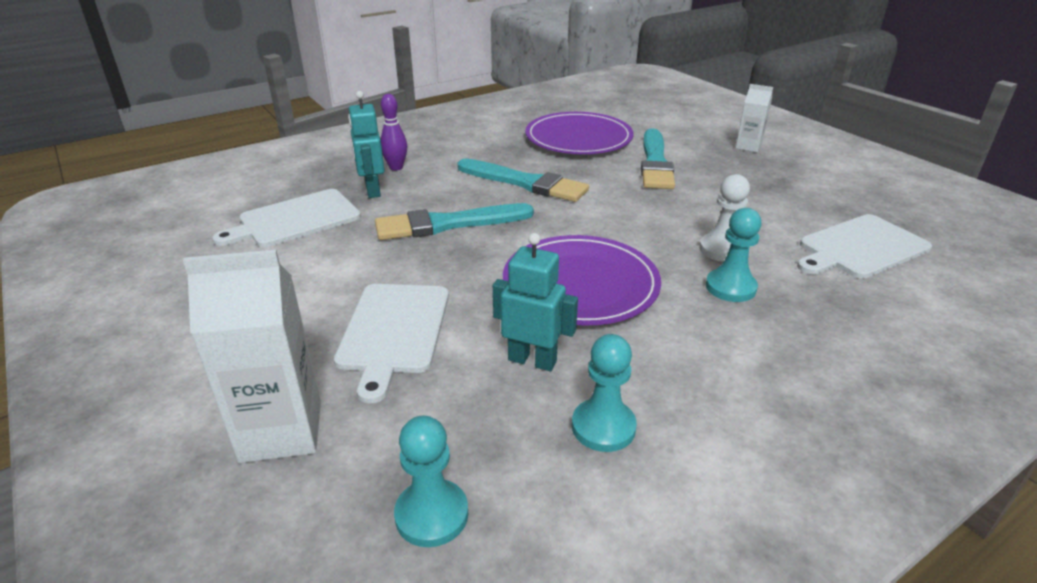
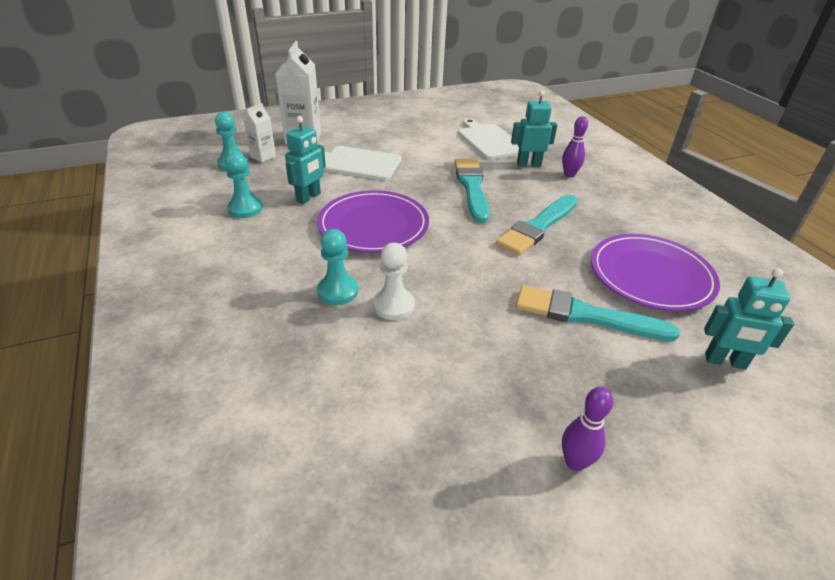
camera: 100 degrees right, 5 degrees up
(666, 123) = (725, 361): none -> turquoise robot
(748, 146) = (650, 423): white carton -> white carton (263, 156)
(808, 168) = (575, 462): none -> purple bowling pin
(860, 248) = (361, 408): white cutting board -> none

